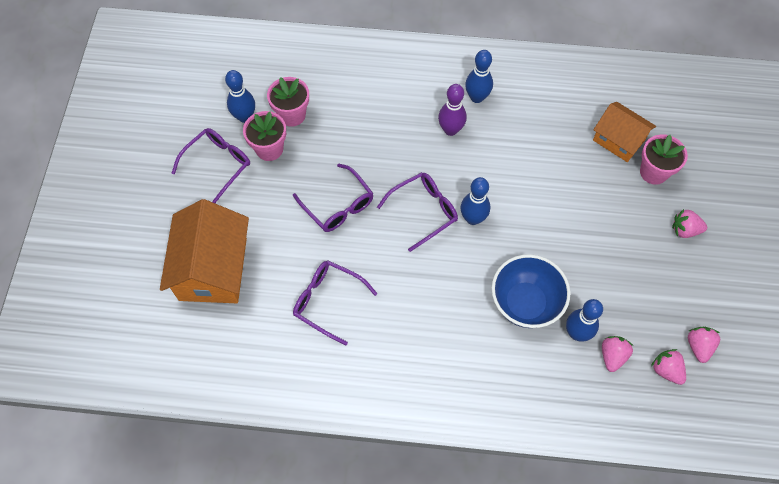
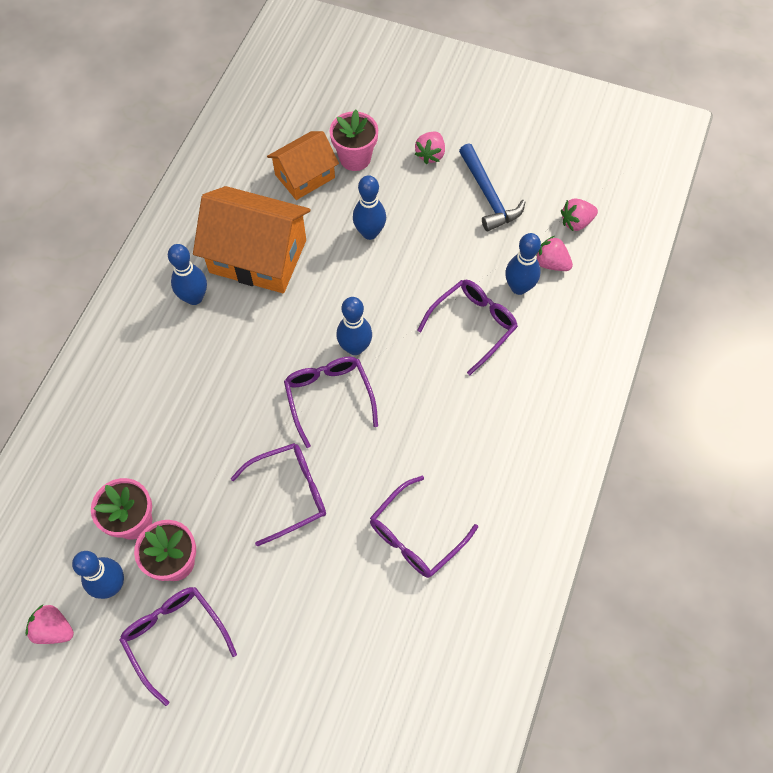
camera: 75 degrees left, 0 degrees up
(213, 269) = (331, 672): orange house -> orange house (258, 256)
(450, 130) = (228, 338): purple bowling pin -> none
(525, 303) = (473, 325): blue bowl -> purple glasses
(584, 202) = (369, 233): none -> blue bowling pin
(662, 287) = (488, 195): none -> blue hammer
(698, 346) = (558, 187): pink strawberry -> pink strawberry (54, 629)

